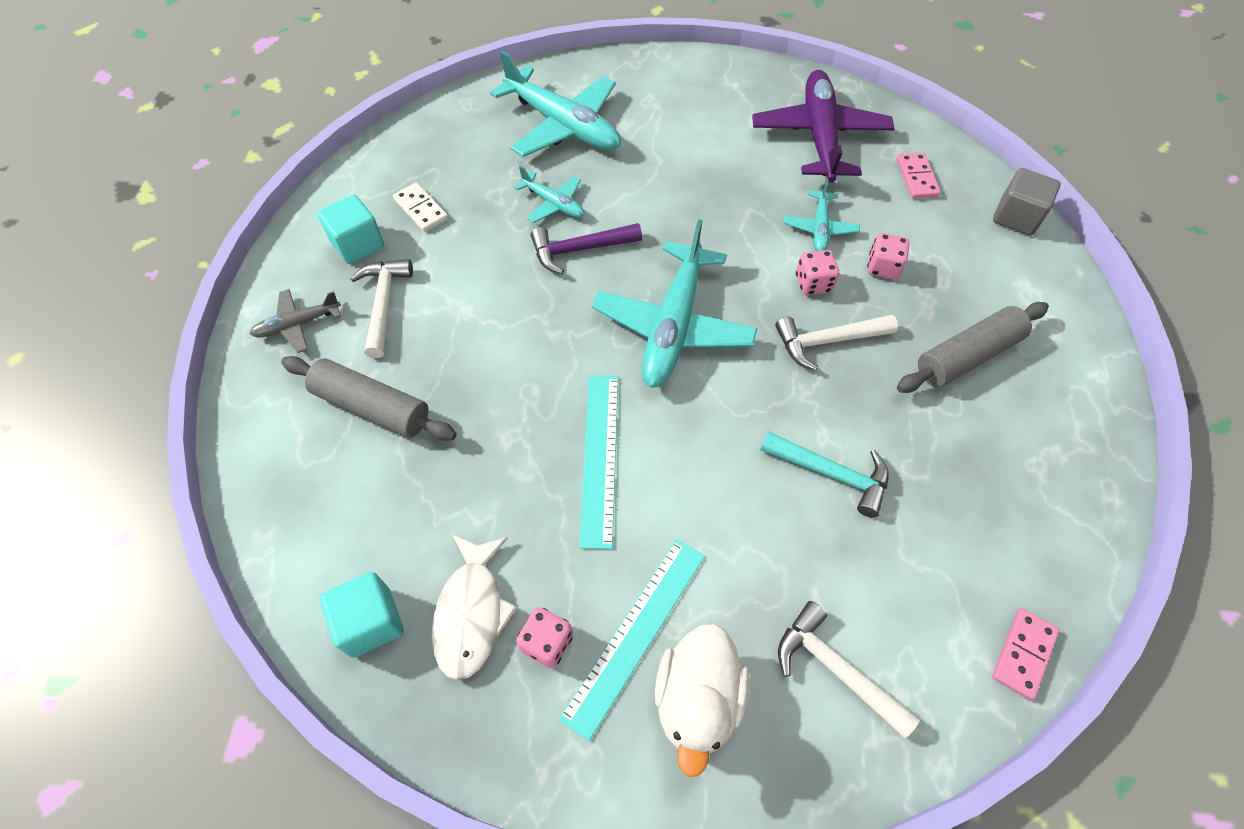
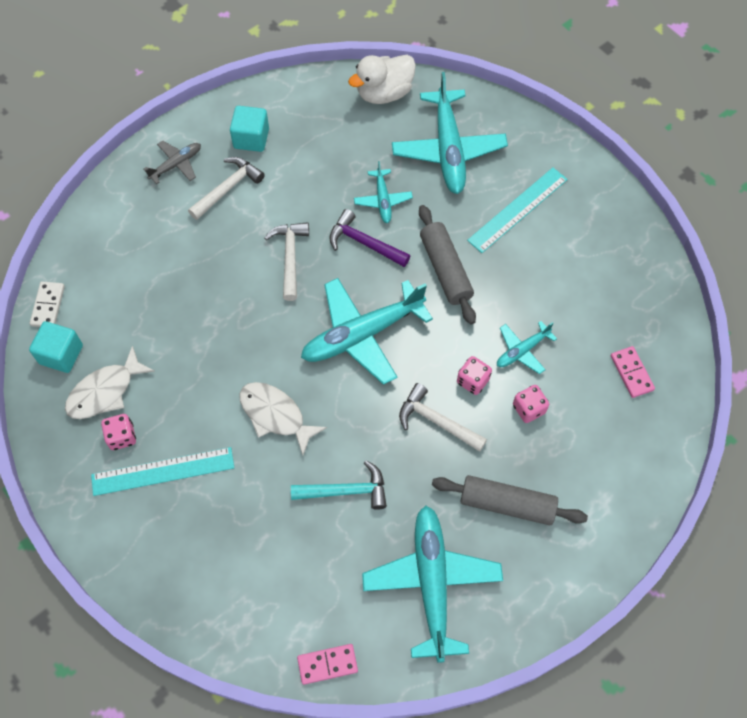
camera: 45 degrees right, 5 degrees up
(298, 324) = (176, 165): grey plane -> grey plane turned 120 degrees clockwise
(372, 407) = (165, 244): grey rolling pin -> grey rolling pin (445, 269)
(421, 209) = (306, 143): white domino -> white domino (48, 306)
(599, 457) = (241, 372): turquoise ruler -> turquoise ruler (517, 209)
(682, 467) = (275, 415): none -> white fish
(697, 700) = (156, 527): white duck -> white duck (384, 93)
(819, 136) = (604, 290): purple plane -> none
(831, 474) = (345, 491): turquoise hammer -> turquoise hammer turned 75 degrees counterclockwise
(836, 669) = (231, 577): white hammer -> white hammer (290, 257)
(917, 178) = (631, 373): pink domino -> pink domino turned 60 degrees counterclockwise
(1003, 481) = (432, 583): none -> turquoise plane
(1016, 217) = (663, 455): grey cube -> none

